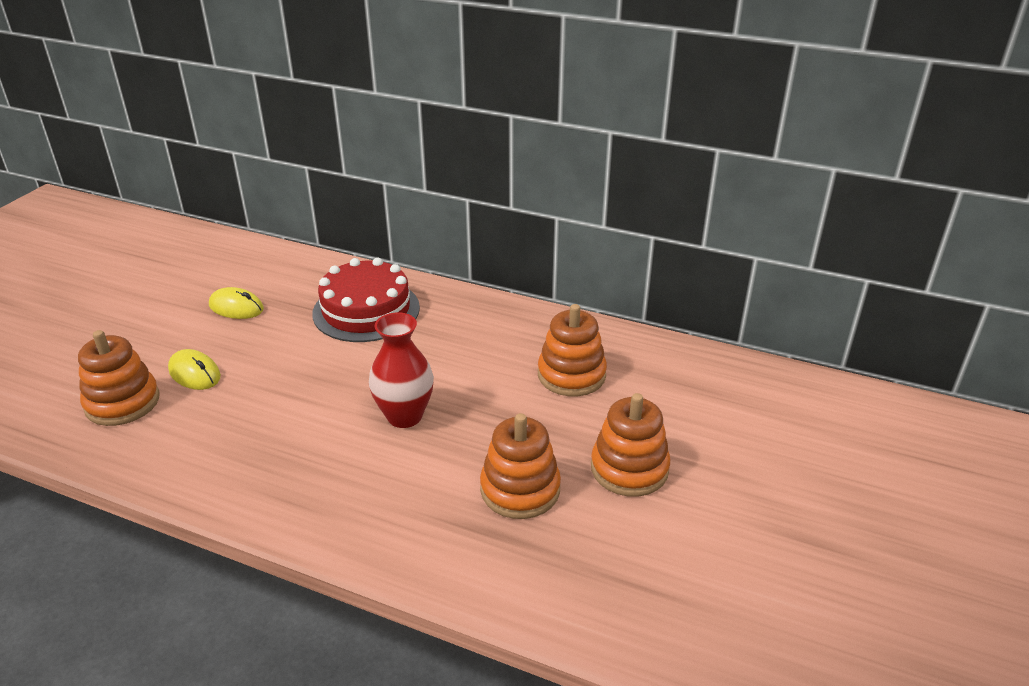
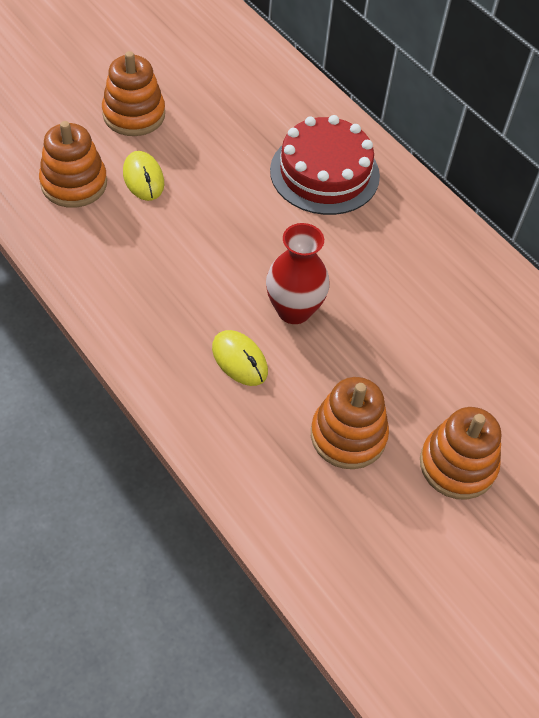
camera: 25 degrees right, 20 degrees up
(236, 307) = (212, 117): yellow mouse -> yellow mouse (239, 360)
(571, 375) = (471, 339): orange stacking toy -> orange stacking toy (134, 114)

